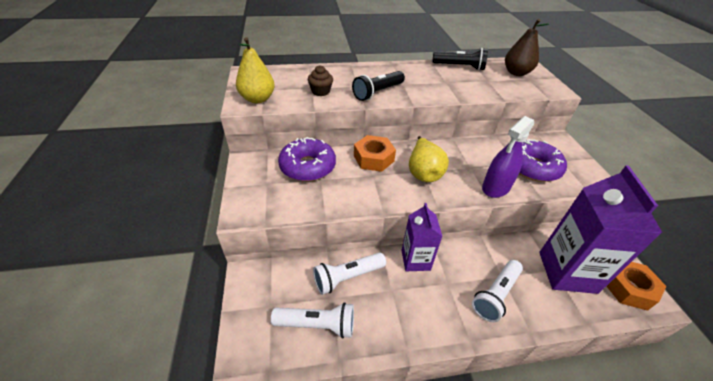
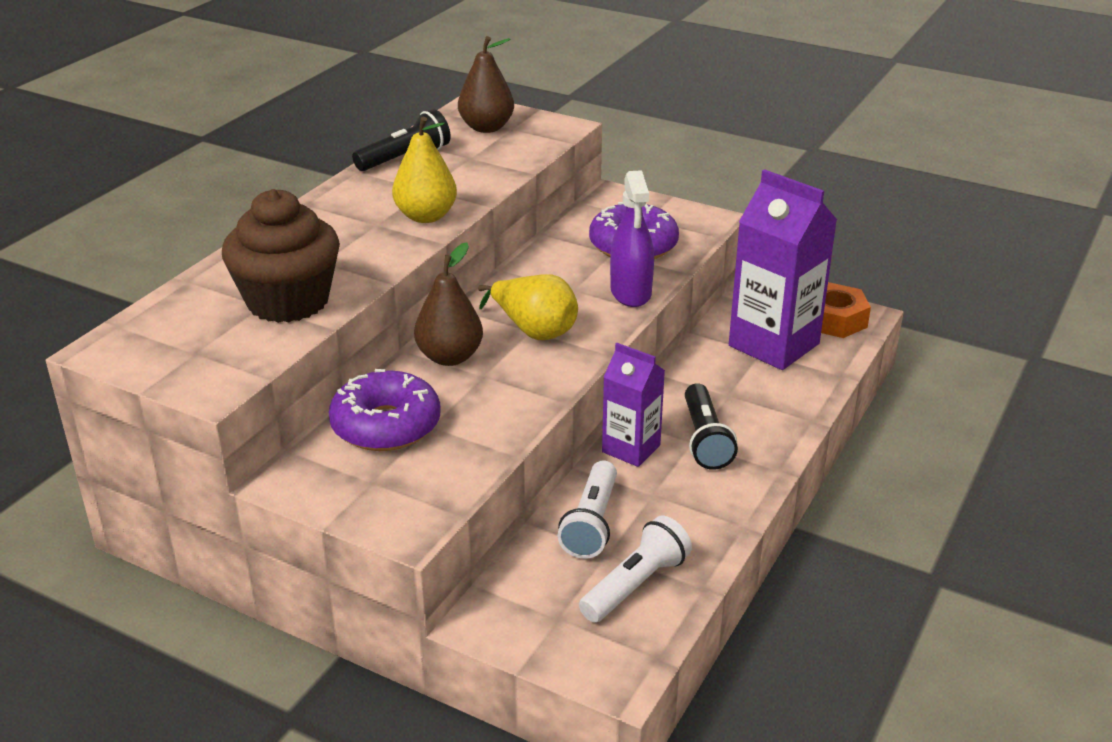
camera: 50 degrees left, 10 degrees down
(257, 99) = (218, 368): yellow pear -> yellow pear (426, 216)
(320, 91) = (288, 301): brown cupcake -> brown cupcake, size x2.22
(373, 158) = (450, 357): orange nut -> brown pear
(378, 92) = (368, 254): black flashlight -> black flashlight (705, 439)
(496, 295) = (746, 415): white flashlight -> none

